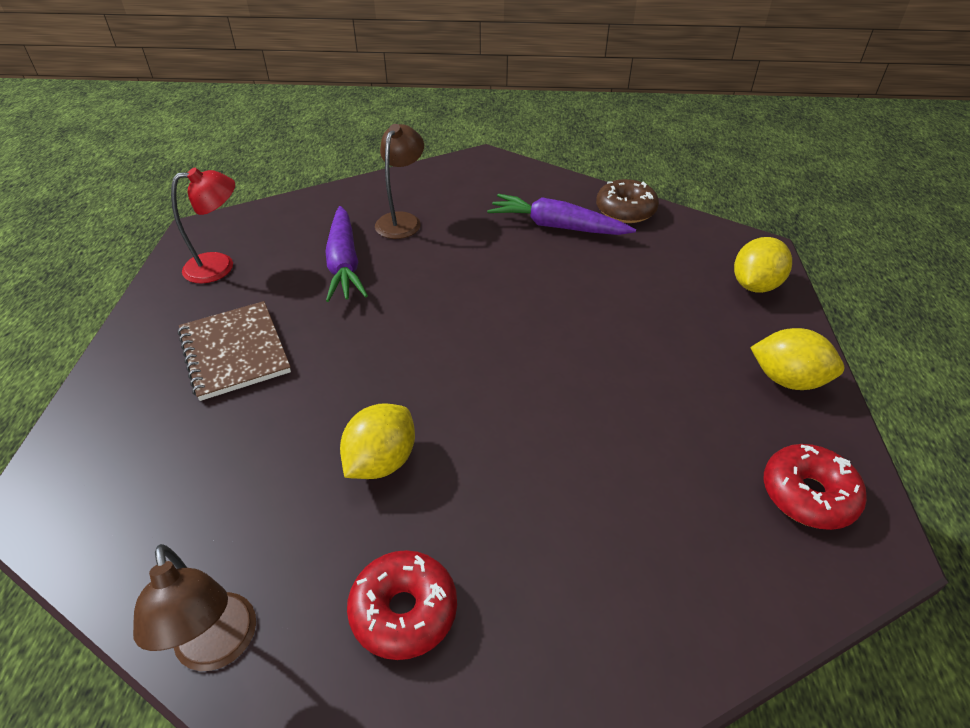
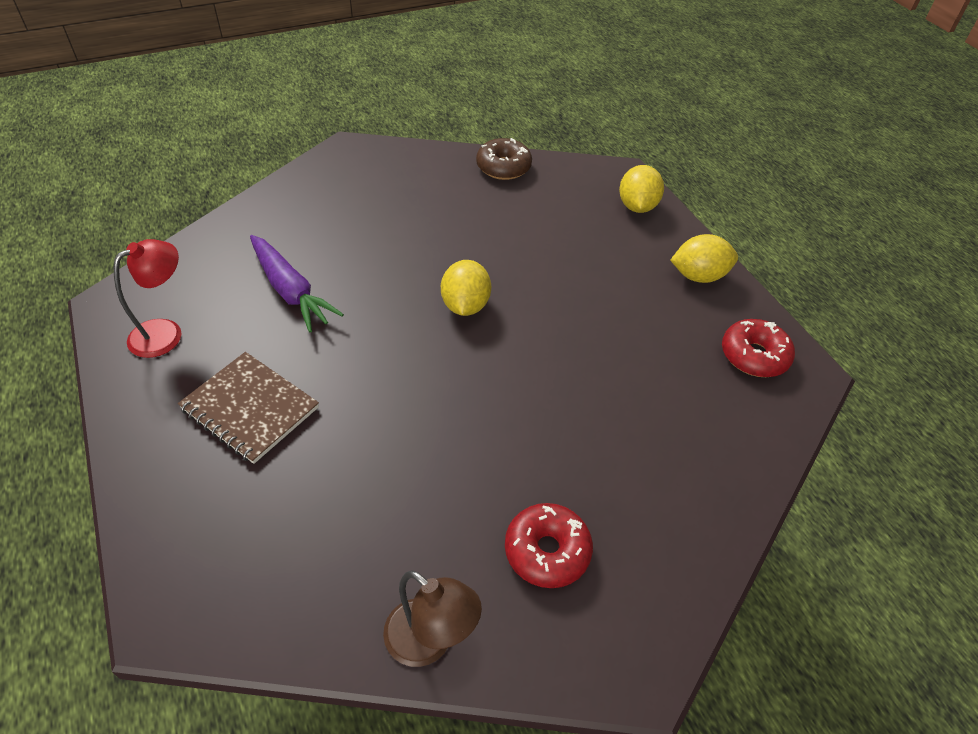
camera: 30 degrees left, 5 degrees up
(381, 461) = (451, 451): yellow lemon -> yellow lemon (465, 305)
(402, 220) = (314, 231): brown lamp -> none
(557, 226) = (457, 198): purple carrot -> none

